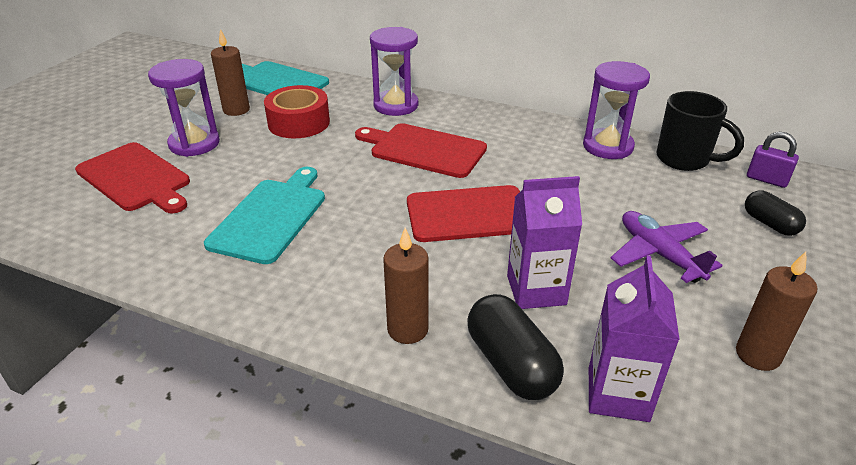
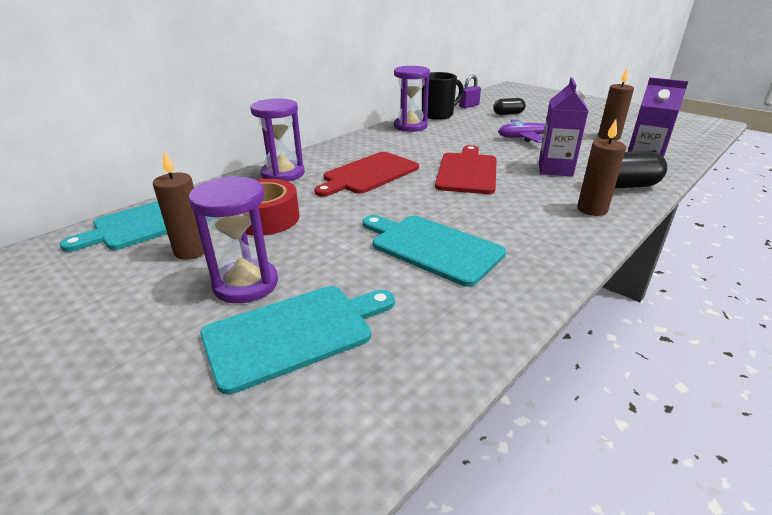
camera: 70 degrees left, 5 degrees down
(135, 178) = (294, 333): red cutting board -> turquoise cutting board

